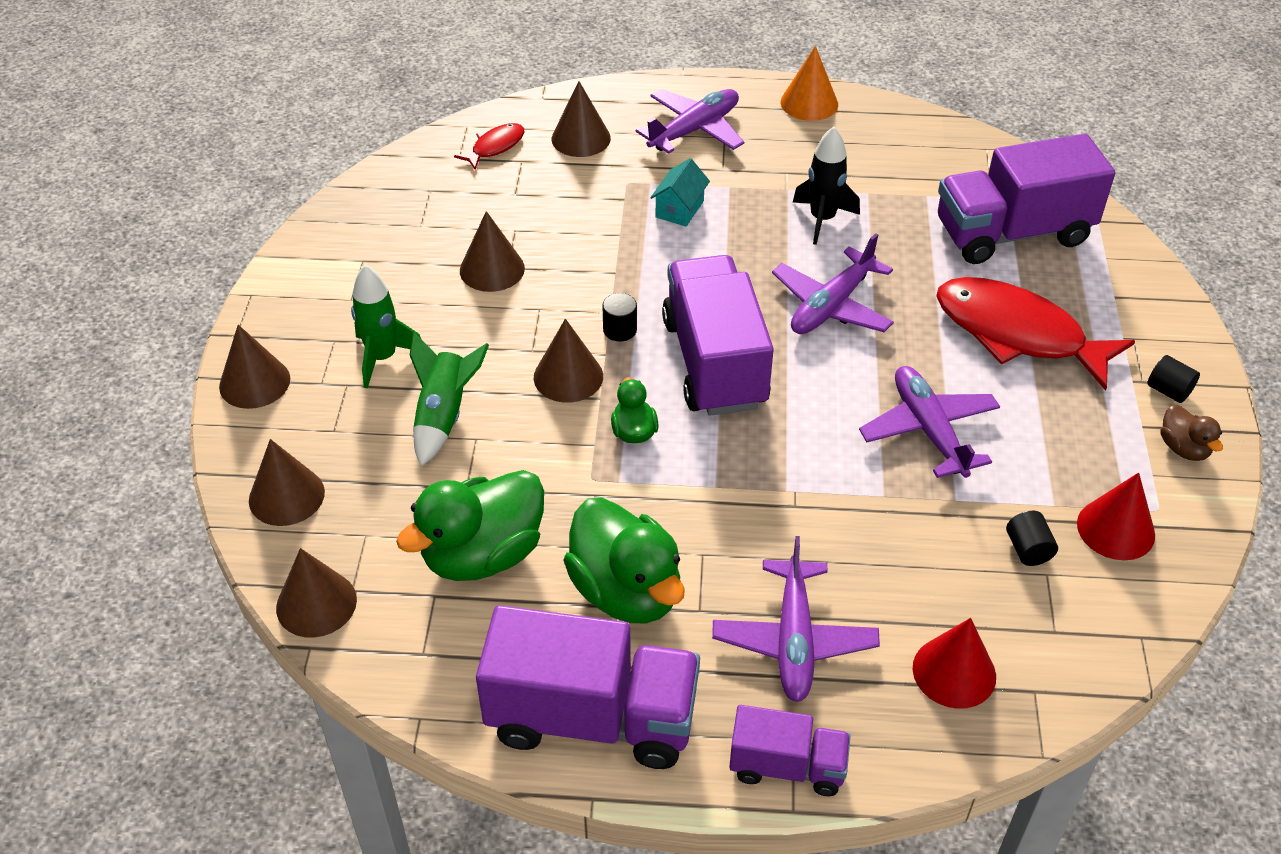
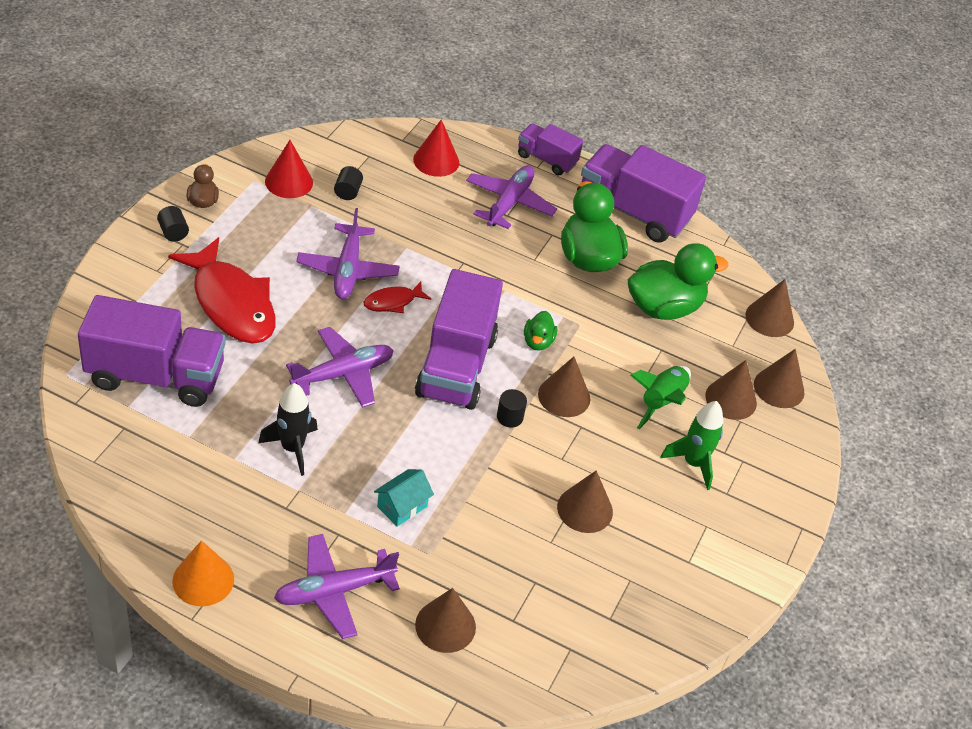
camera: 165 degrees left, 0 degrees up
(254, 382) = (791, 480): brown cone -> brown cone (731, 399)
(495, 147) = (531, 648): red fish -> red fish (393, 302)

